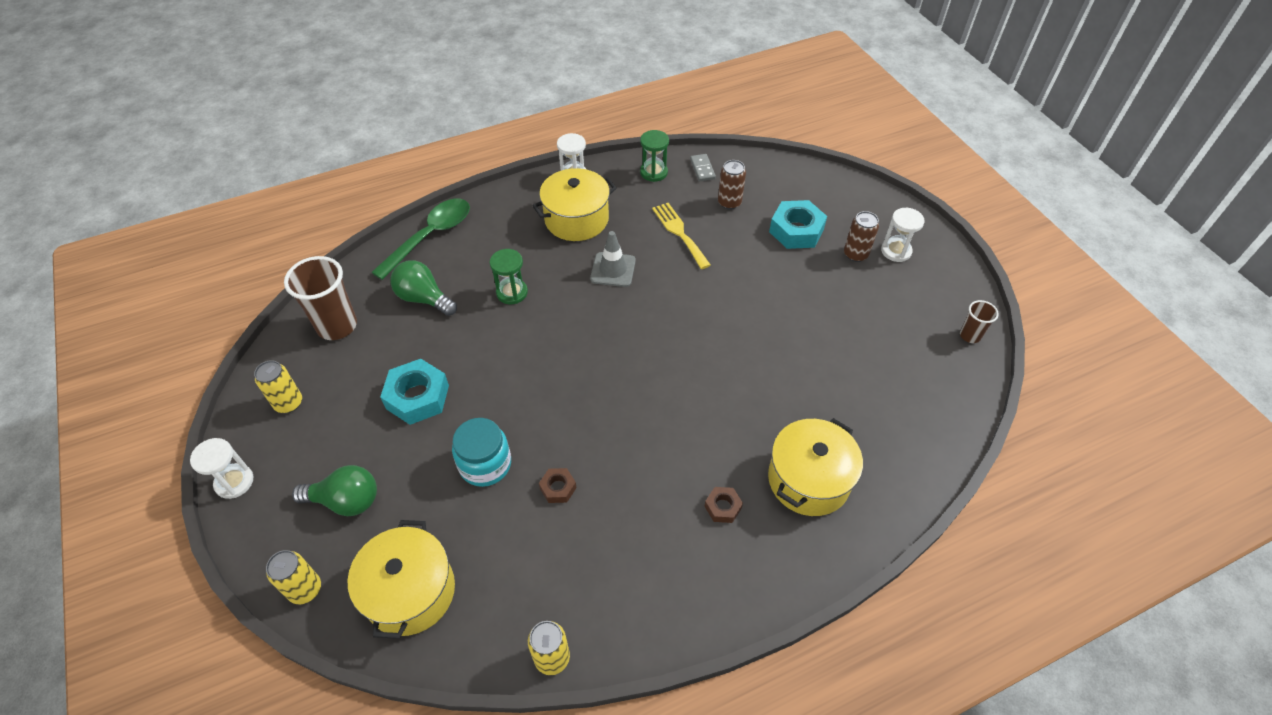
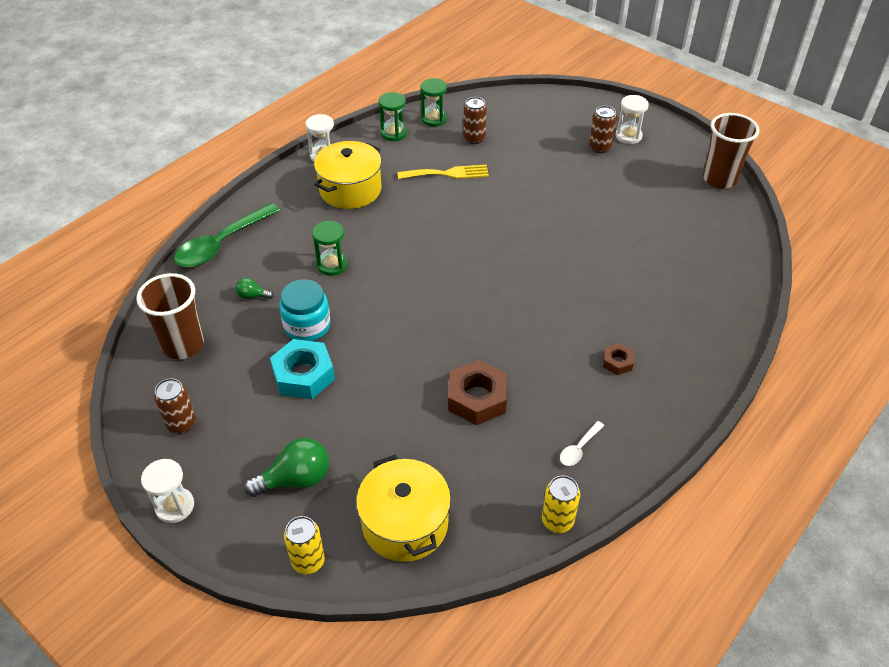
camera: 25 degrees left, 5 degrees down
(288, 403) = (181, 424): yellow can -> brown can
(424, 298) = (252, 296): green light bulb -> green light bulb, size x0.51
(430, 236) = (222, 244): green spoon -> green spoon turned 150 degrees counterclockwise
(485, 464) = (402, 404): turquoise jar -> turquoise jar (307, 326)
(558, 488) = (477, 398): brown nut -> brown nut, size x1.92
(613, 270) = (410, 219): grey traffic cone -> none
(623, 587) = (579, 448): none -> white spoon
(679, 232) = (447, 173): yellow fork -> yellow fork turned 135 degrees clockwise
(702, 169) = (434, 119): grey domino -> green hourglass
(796, 230) = (542, 144): turquoise nut -> none
(808, 479) = (668, 319): yellow pot -> none
(970, 335) = (719, 179): brown cup -> brown cup, size x1.92

